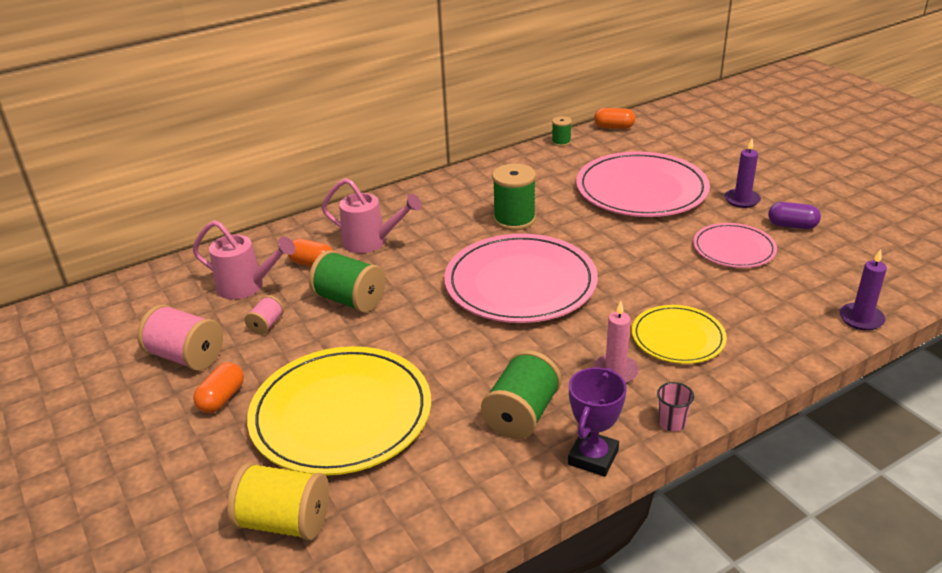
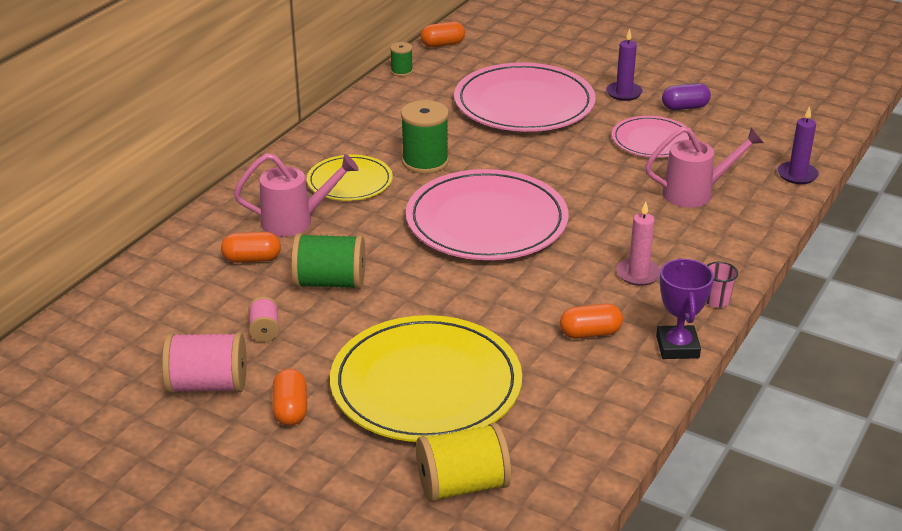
camera: 30 degrees left, 0 degrees up
(247, 287) = (202, 301): pink watering can -> pink watering can (695, 193)
(522, 415) = (590, 333): green spool -> orange capsule
(678, 337) = (666, 231): yellow plate -> yellow plate (350, 181)

